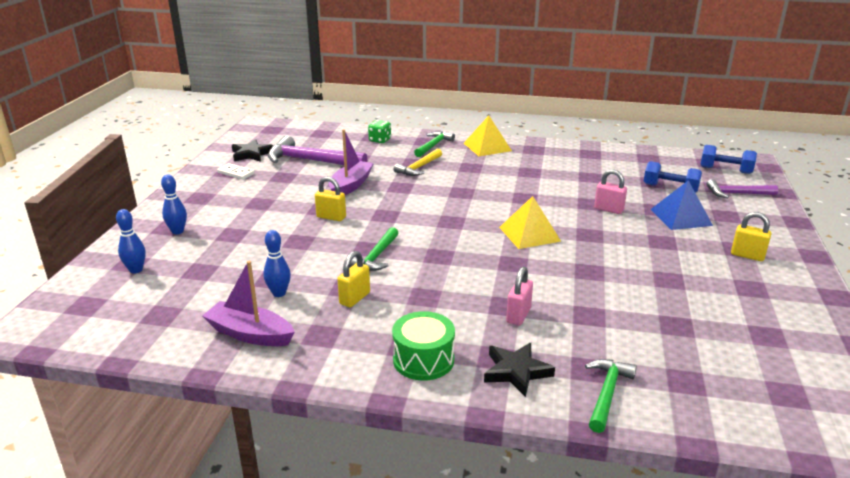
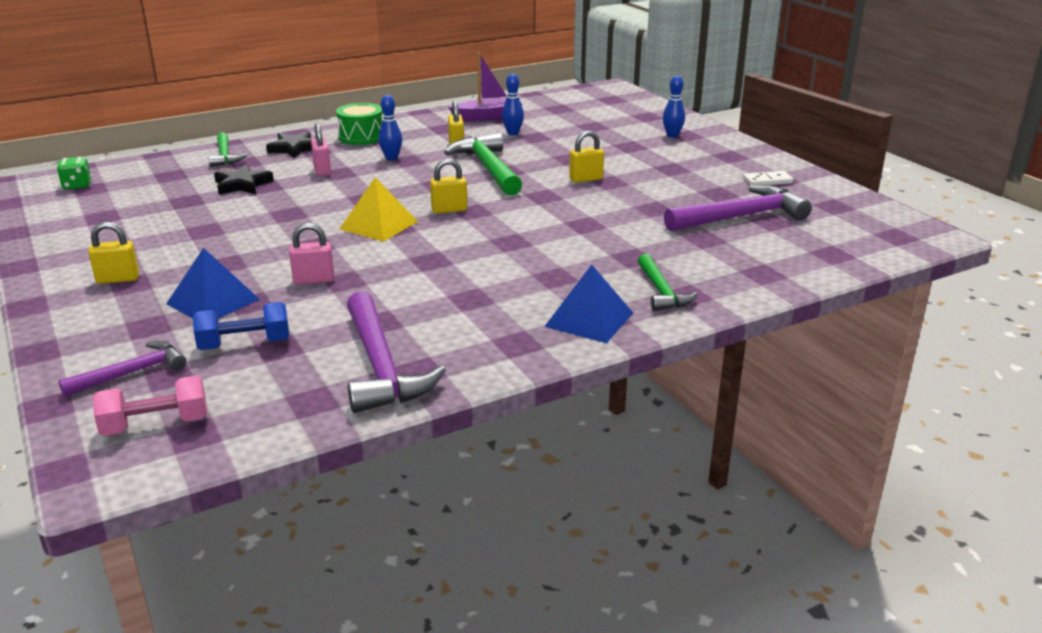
camera: 140 degrees right, 0 degrees up
(136, 270) = (632, 115): blue bowling pin -> blue bowling pin (391, 158)
(251, 154) = (816, 201): black star -> black star (242, 185)
(350, 185) = (635, 208): purple boat -> none
(376, 257) = (488, 168): green hammer -> green hammer, size x1.70
(380, 140) = (743, 272): green dice -> green dice (77, 185)
(418, 168) = (612, 252): yellow hammer -> none
(465, 228) = (449, 210): none -> yellow padlock
(487, 147) = (589, 319): yellow pyramid -> blue pyramid
(606, 159) = (381, 367): none -> purple hammer
(725, 170) = (156, 425): blue dumbbell -> pink dumbbell

